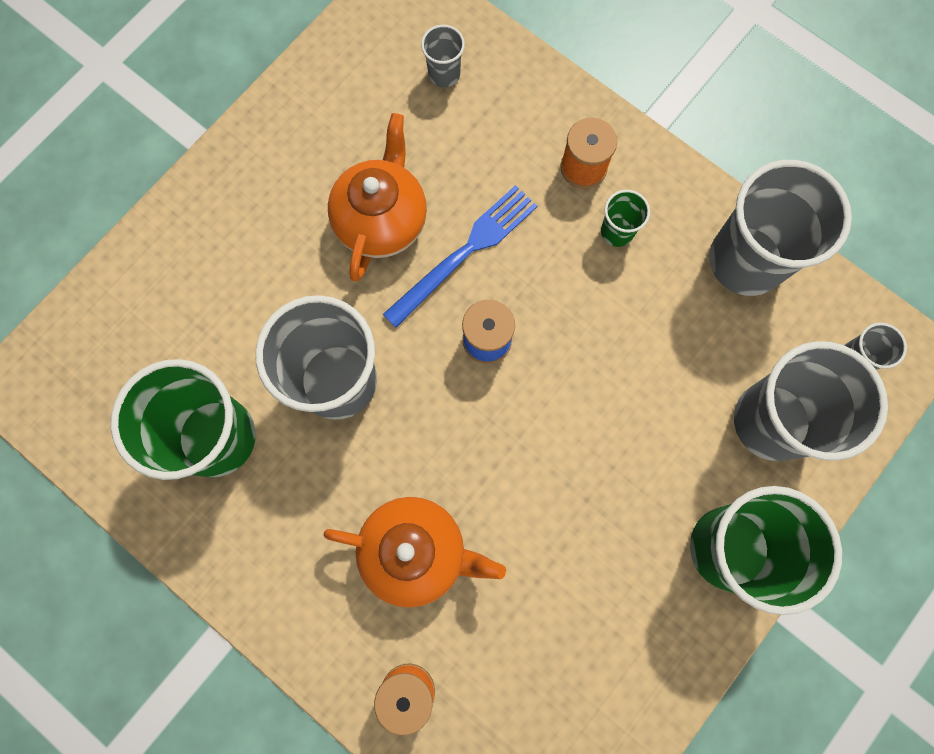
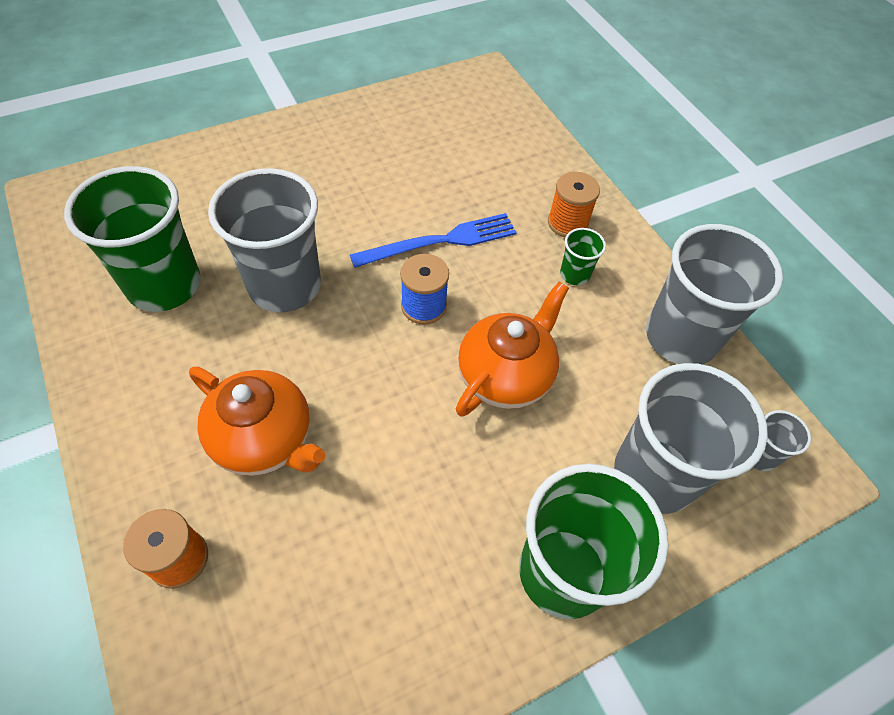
camera: 20 degrees right, 20 degrees down
(382, 220) = (388, 197): orange teapot -> orange teapot (505, 375)
(444, 74) = (488, 131): grey cup -> none

